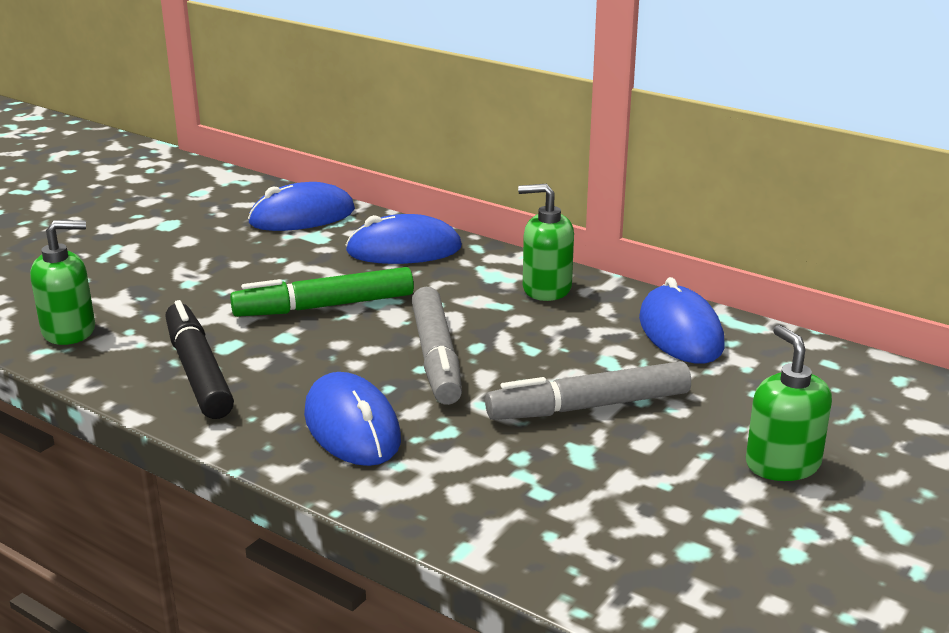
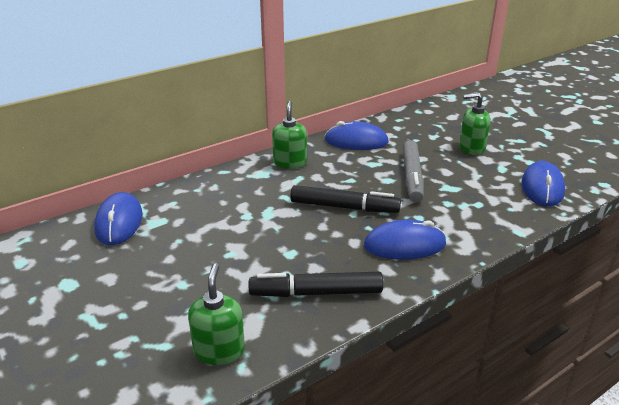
camera: 70 degrees left, 5 degrees up
(324, 306) = (260, 233): green marker -> none
(404, 250) = (206, 194): blue mouse -> blue mouse (542, 187)
(436, 357) = (344, 207): grey marker -> black marker
(546, 289) = (290, 162): green soap dispenser -> green soap dispenser turned 150 degrees clockwise

